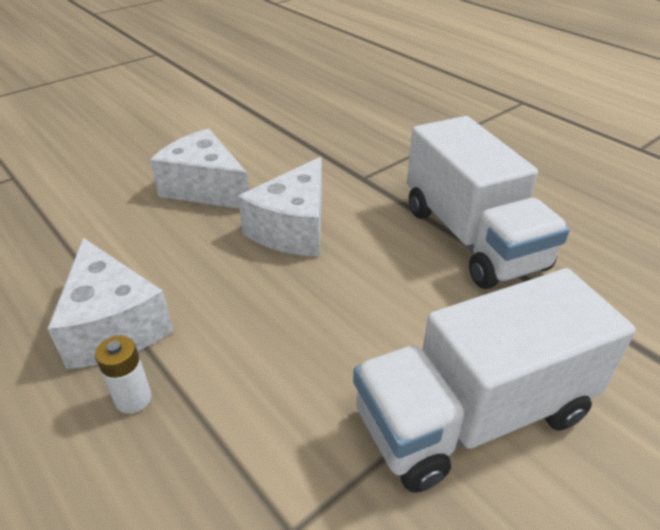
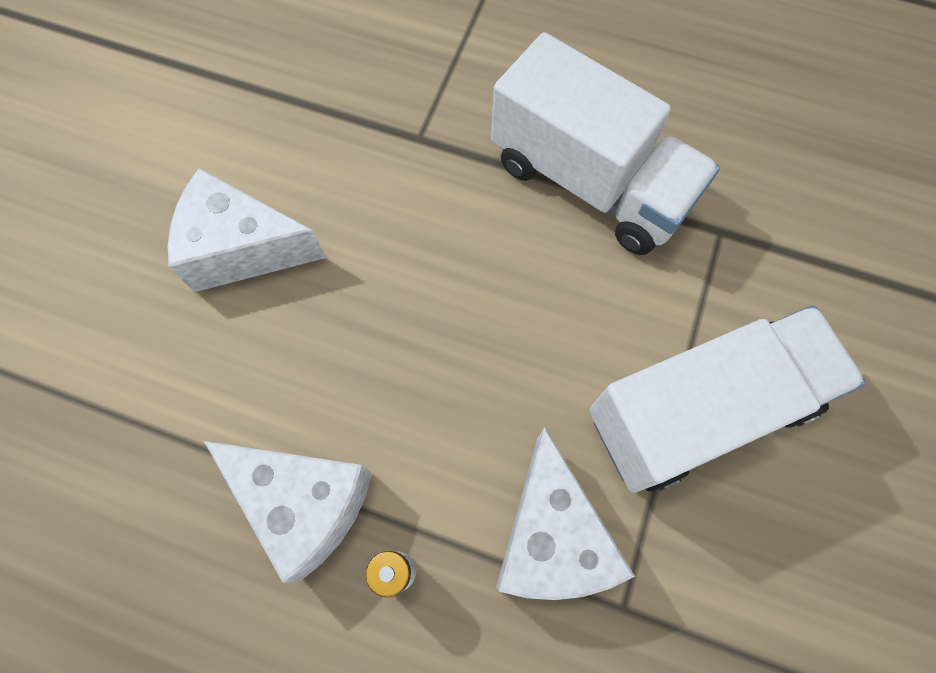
camera: 30 degrees left, 30 degrees up
(293, 228) = (395, 263): white cheese -> white cheese (551, 536)
(473, 415) = (700, 411): white truck -> white truck turned 150 degrees counterclockwise

